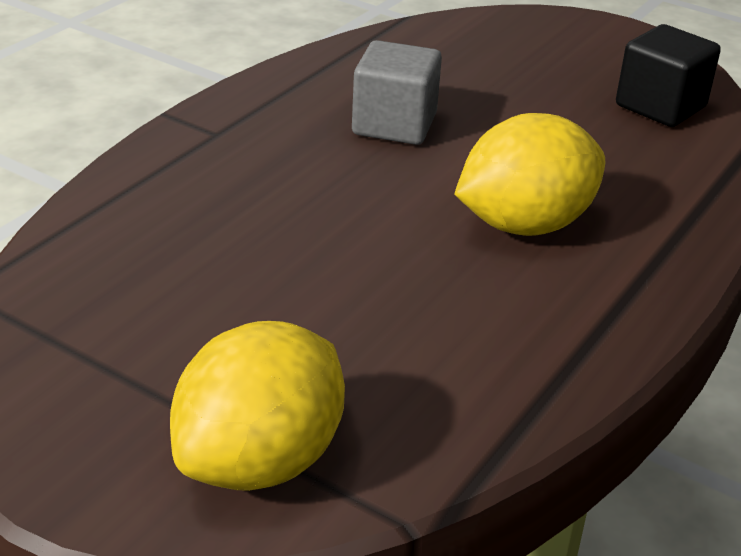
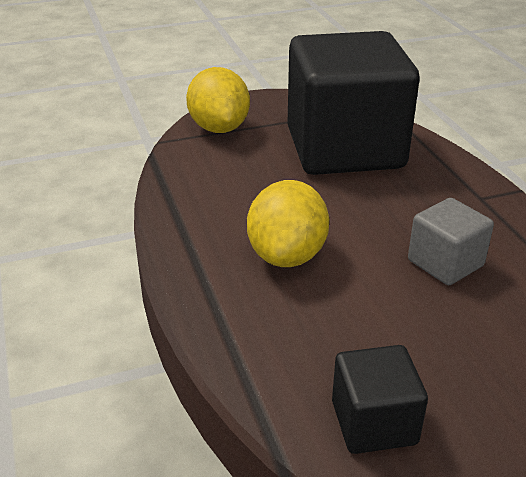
camera: 130 degrees right, 0 degrees up
(189, 276) = (345, 148): none -> black cube

